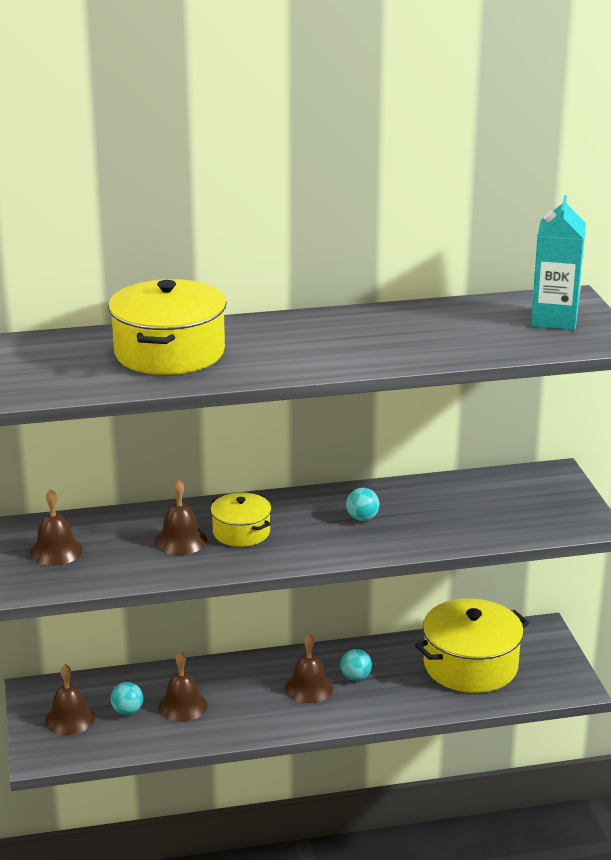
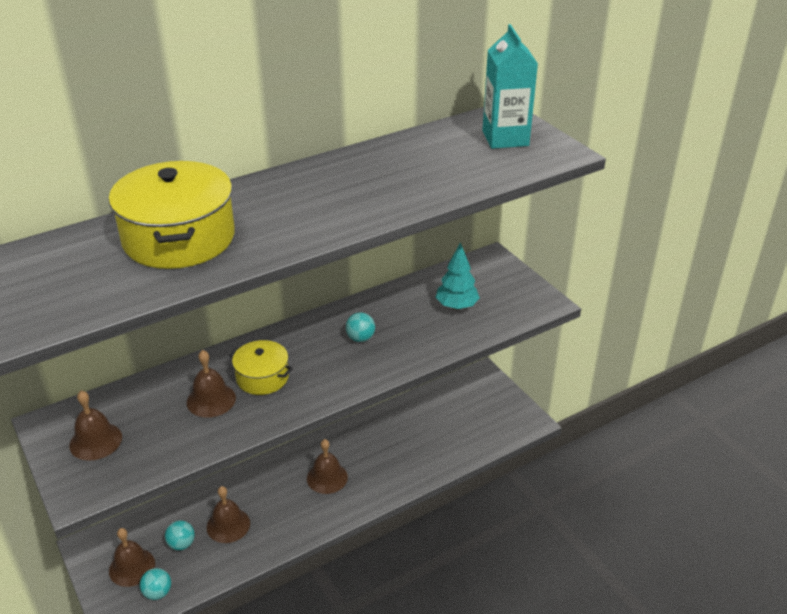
camera: 20 degrees left, 10 degrees up
(355, 677) = (360, 457): turquoise ball -> turquoise ball (157, 592)
(470, 665) = (444, 422): yellow pot -> none
(486, 509) = (456, 306): none -> turquoise tree

